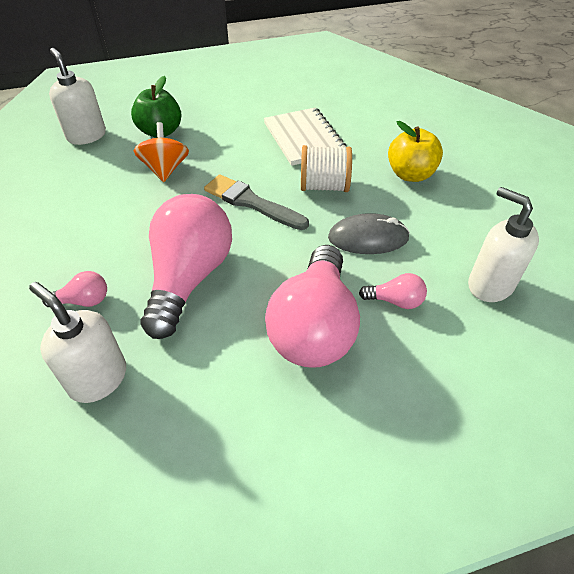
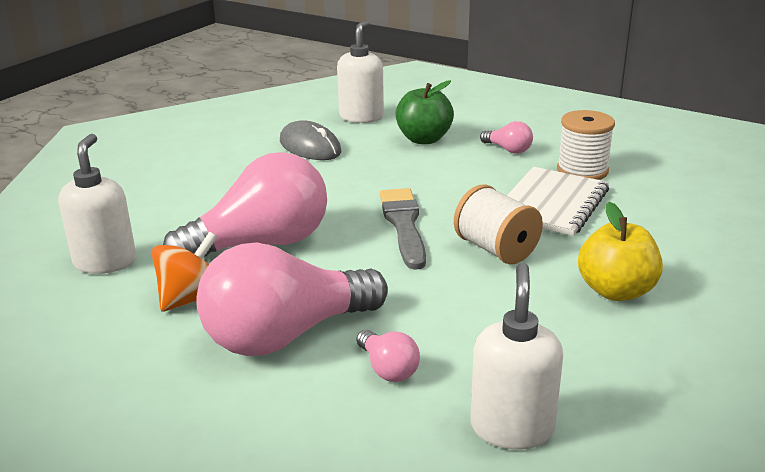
camera: 50 degrees right, 20 degrees down
(83, 301) = (175, 215): pink light bulb -> pink light bulb (508, 150)
(165, 169) = (378, 166): orange spinning top -> orange spinning top (192, 299)
(284, 106) = (582, 171): none -> white spool
(368, 238) = (459, 310): grey mouse -> grey mouse (310, 147)

